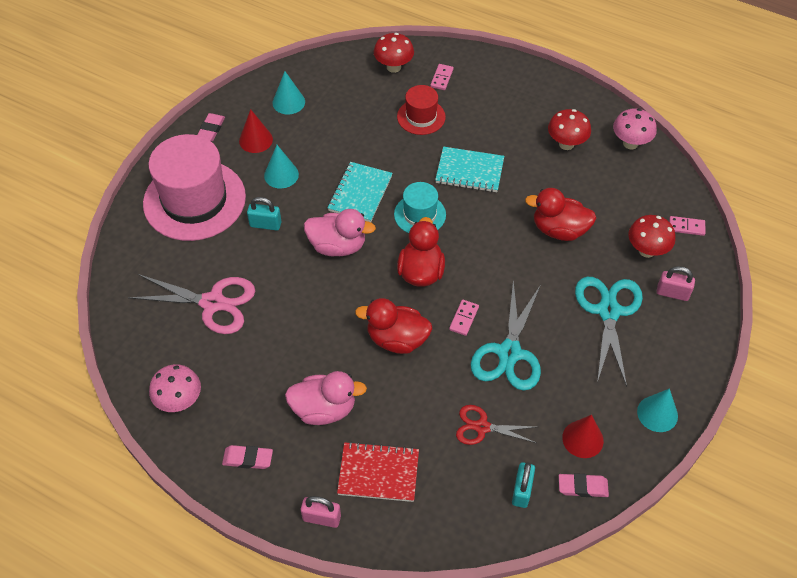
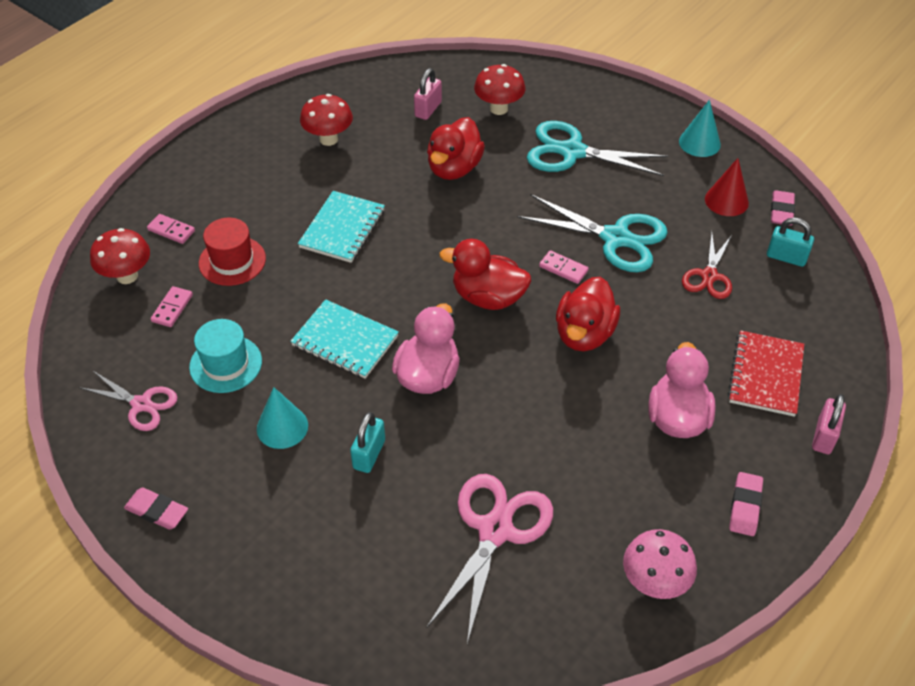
camera: 80 degrees left, 5 degrees down
(194, 200) = (296, 543): pink hat -> none
(256, 140) = (202, 453): red cone -> none
(288, 102) = (141, 404): turquoise cone -> pink scissors
(420, 214) = (398, 286): turquoise hat -> turquoise hat (225, 364)
(630, 143) = (346, 90): pink mushroom -> none
(672, 293) = (557, 102): pink padlock -> pink padlock (428, 109)
(686, 227) = (474, 75): pink domino -> pink domino (172, 308)

